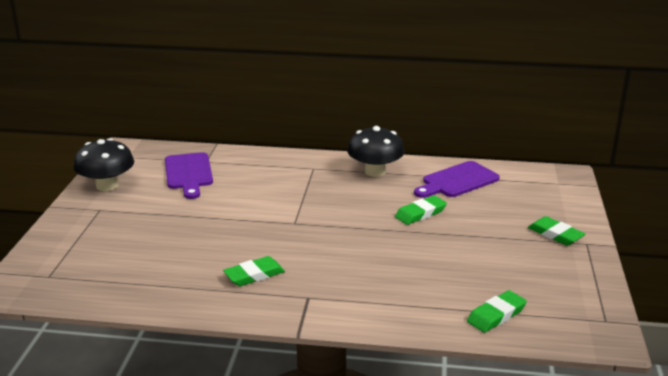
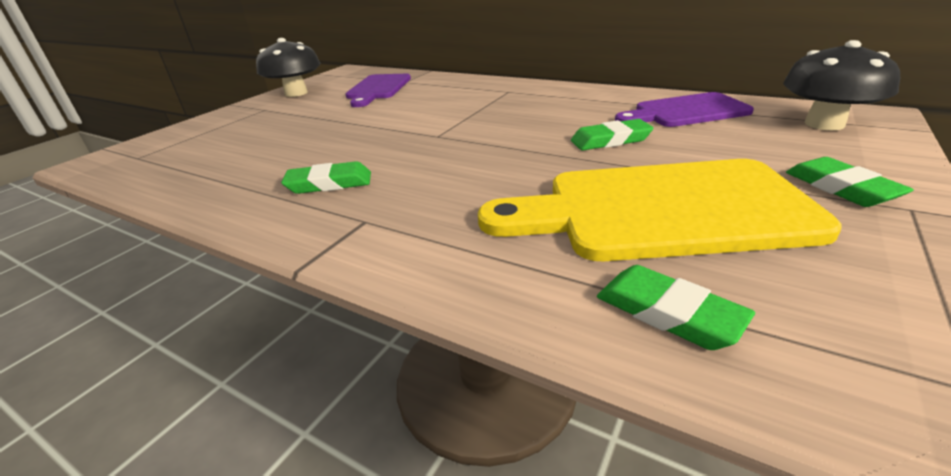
camera: 25 degrees right, 5 degrees up
(375, 172) = (578, 97): black mushroom -> black mushroom (824, 124)
(472, 263) = (661, 210): none -> yellow cutting board
(496, 315) = (668, 313): green eraser -> green eraser turned 60 degrees clockwise

